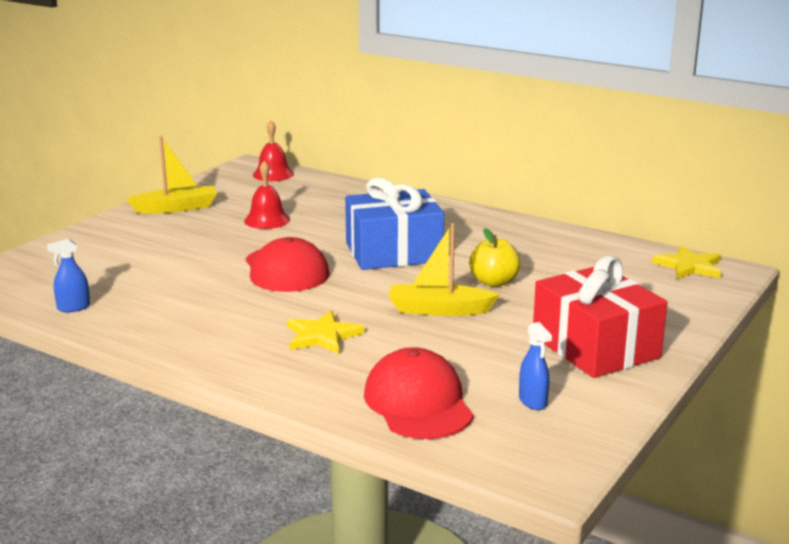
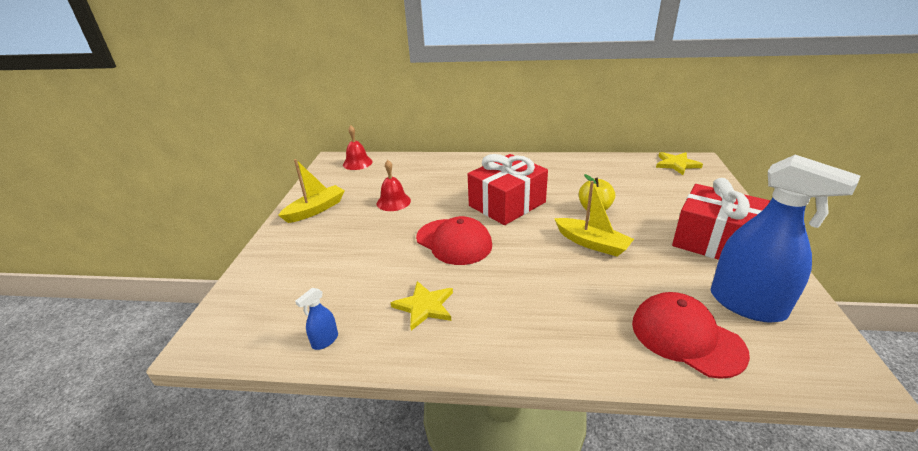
camera: 25 degrees left, 10 degrees up
(322, 336) = (548, 296): yellow star -> yellow star (424, 306)
(393, 252) = (507, 204): blue gift -> red gift
(439, 310) = (592, 243): yellow boat -> yellow boat turned 120 degrees counterclockwise
(533, 402) = (747, 304): blue spray bottle -> blue spray bottle, size x2.45

